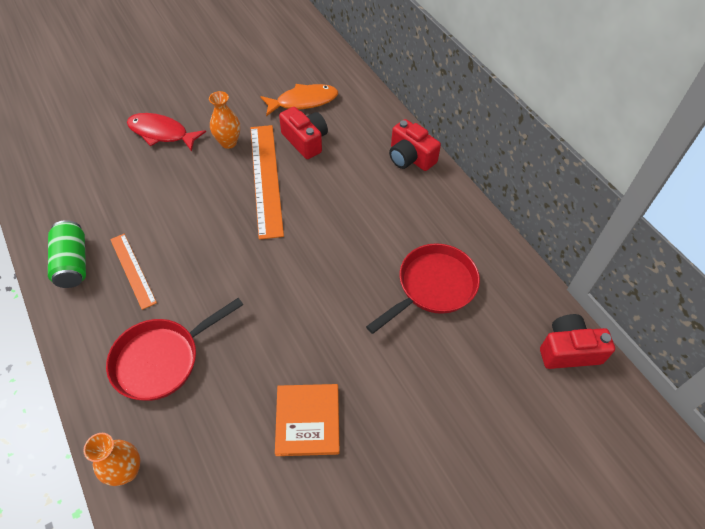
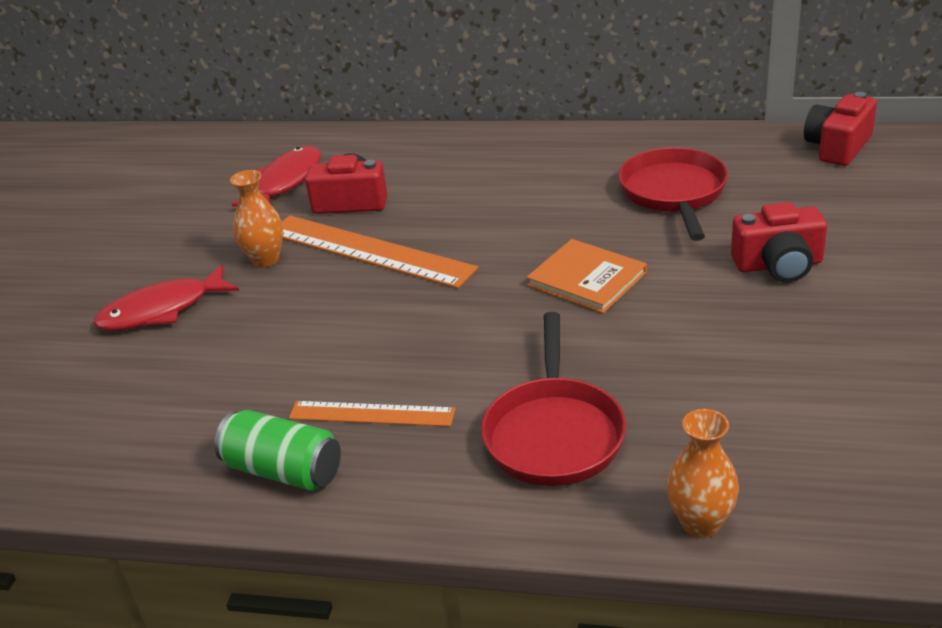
camera: 45 degrees left, 20 degrees down
(303, 101) = (286, 182): orange fish -> red fish
(308, 420) = (765, 341): orange book -> orange book (587, 279)
(410, 157) = (479, 143): red camera -> red camera (778, 265)

